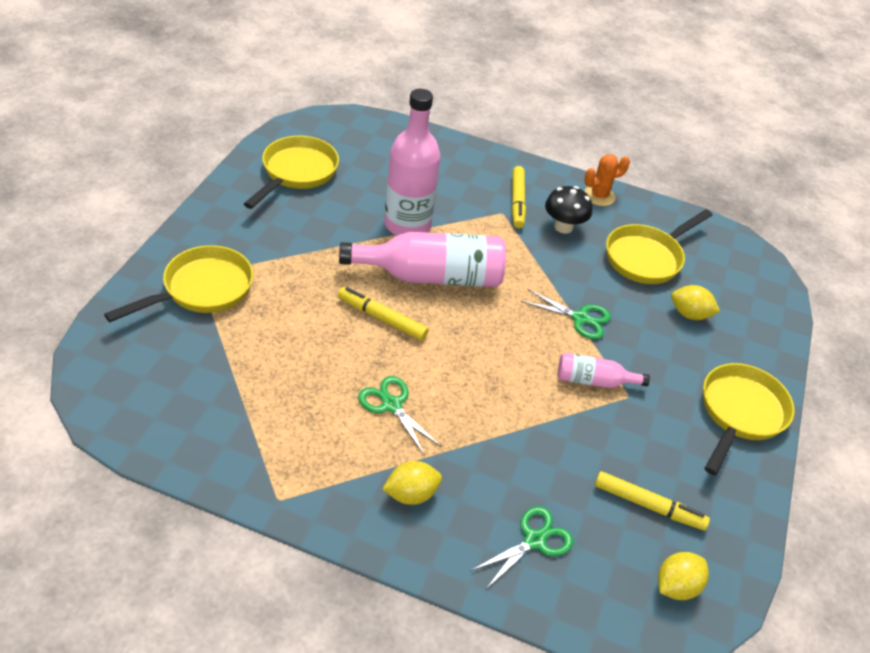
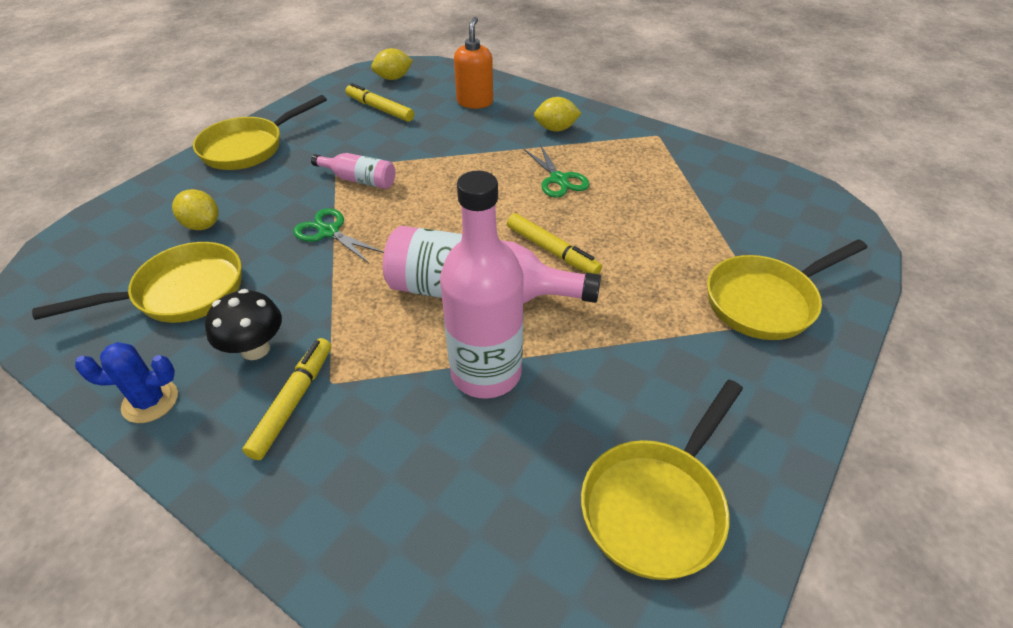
camera: 160 degrees left, 0 degrees up
(534, 540) = (475, 102): green scissors -> orange soap dispenser
(599, 196) = (150, 401): orange cactus -> blue cactus

